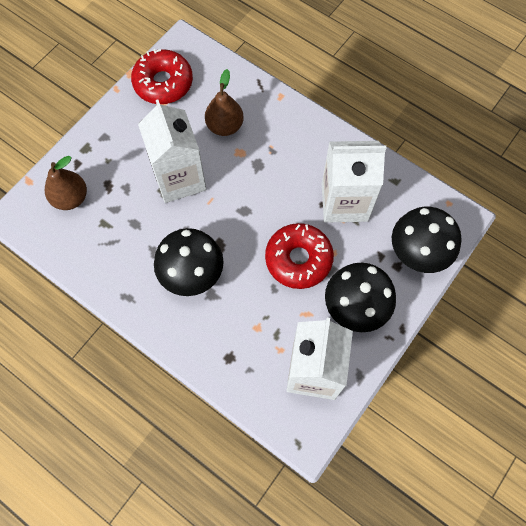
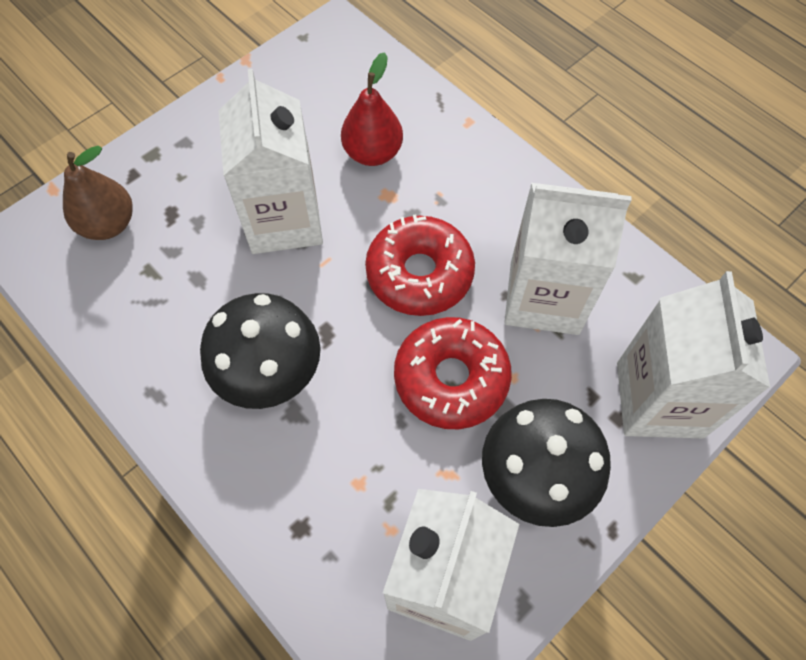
camera: 10 degrees right, 5 degrees down
(163, 83) = (292, 78): red donut -> red donut (419, 274)
(225, 126) = (373, 153): brown pear -> red pear
(418, 251) = (659, 399): black mushroom -> white carton

